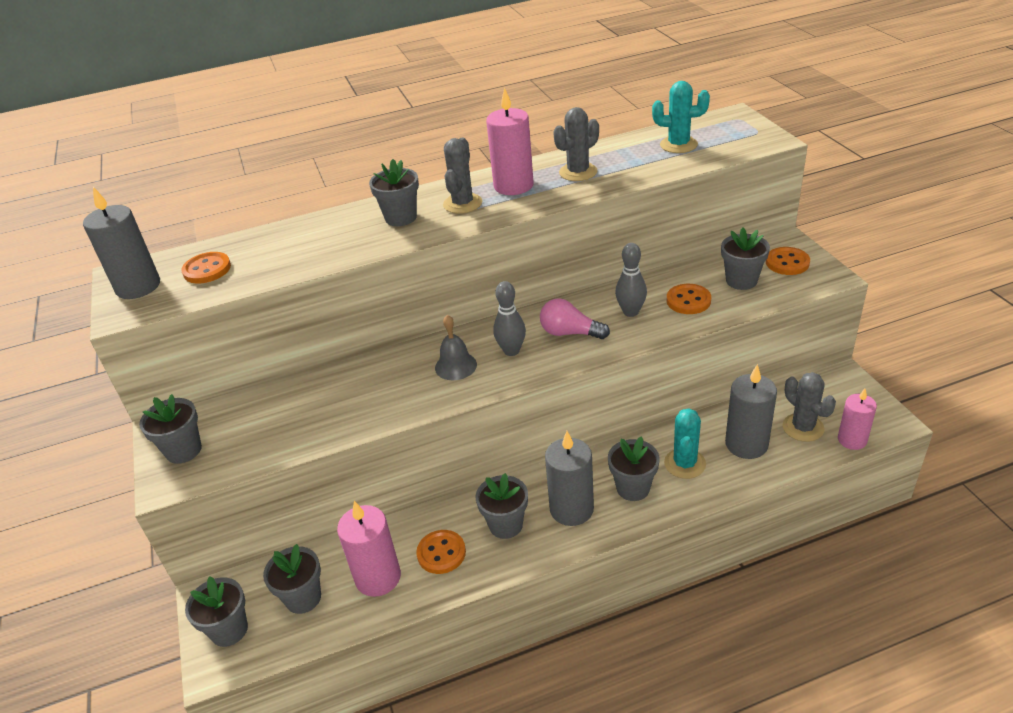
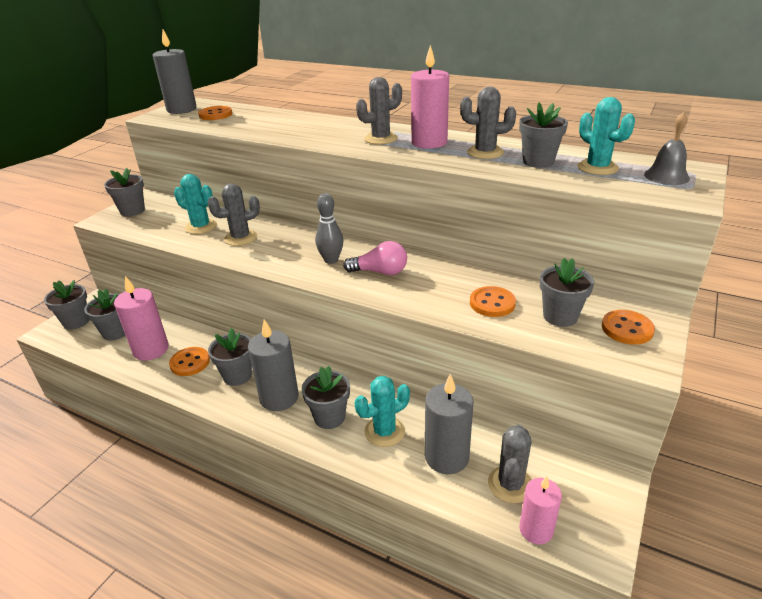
camera: 45 degrees right, 5 degrees down
(314, 409) = (201, 227): none -> turquoise cactus
(384, 390) = (241, 238): none -> grey cactus
(401, 218) = (336, 131): grey flower pot -> grey flower pot (538, 162)
(455, 366) = (291, 249): grey bell -> grey bell (666, 176)
(570, 333) = (380, 272): pink light bulb -> pink light bulb turned 120 degrees clockwise
(631, 312) = (439, 284): grey bowling pin -> none

